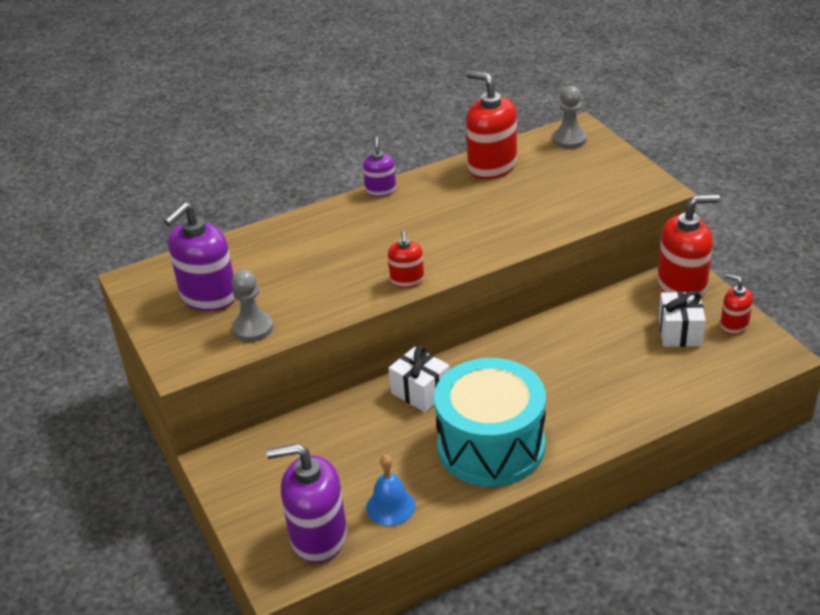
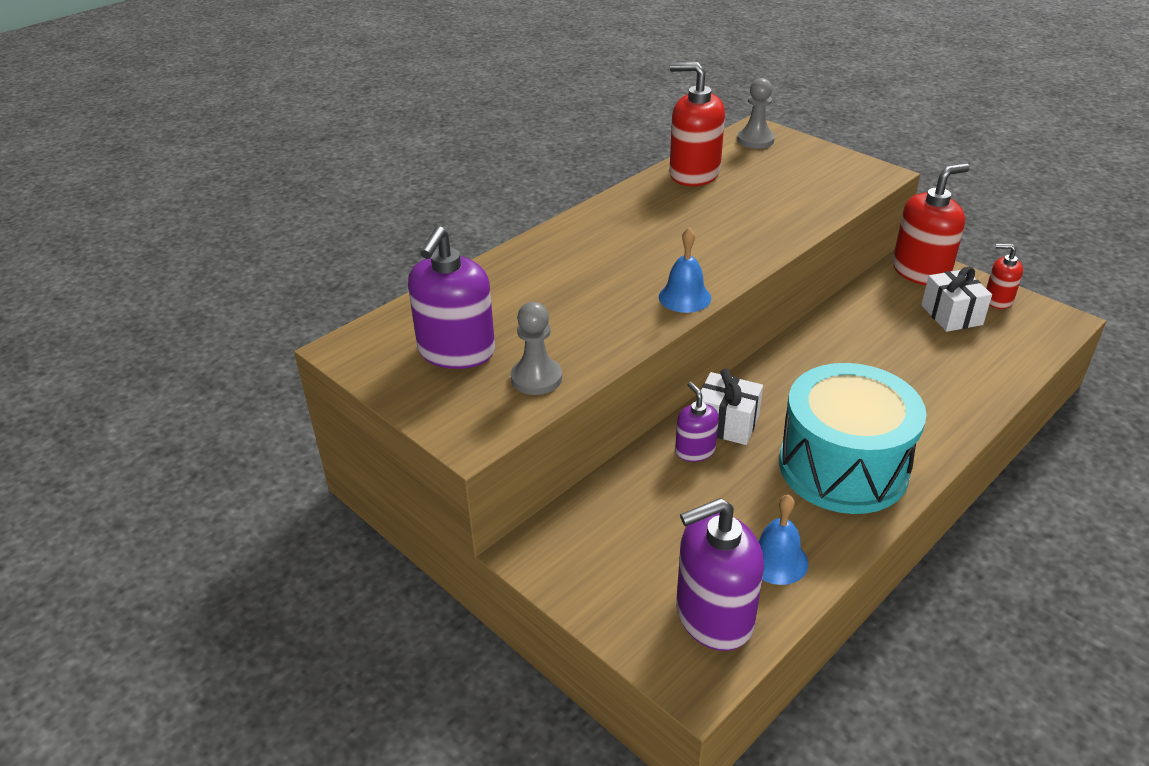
camera: 20 degrees left, 0 degrees up
(381, 190) = (589, 212): purple soap dispenser -> purple soap dispenser (695, 450)
(407, 280) = (684, 297): red soap dispenser -> blue bell

